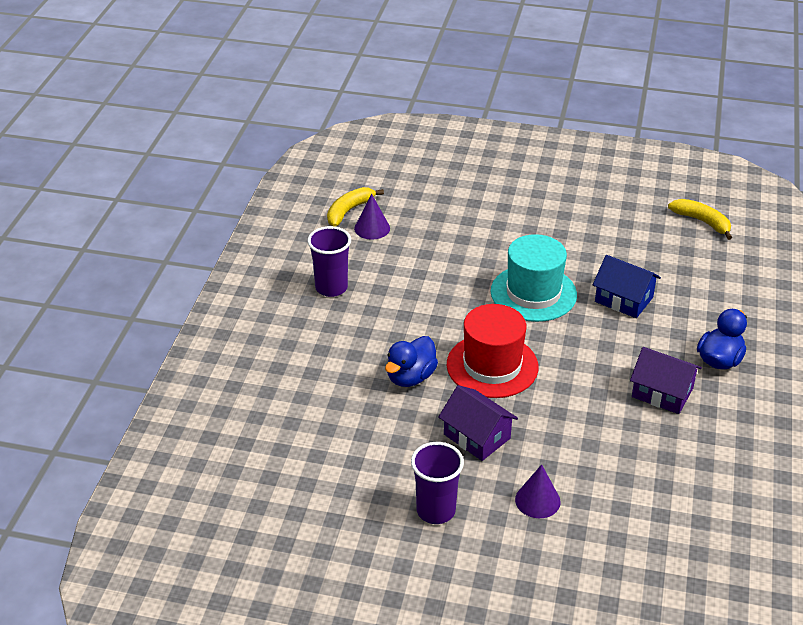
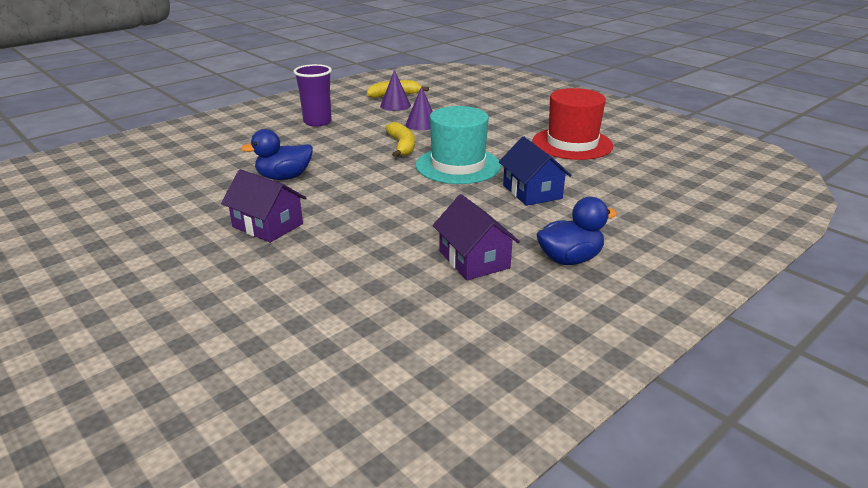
camera: 35 degrees right, 10 degrees down
(436, 511) = (153, 255): purple cup -> none
(477, 436) = (267, 225): purple house -> purple house turned 45 degrees counterclockwise
(492, 366) = (354, 192): red hat -> red hat (572, 144)
(537, 500) = (237, 284): purple cone -> purple cone (421, 124)
(702, 222) = (682, 170): yellow banana -> yellow banana (402, 146)

